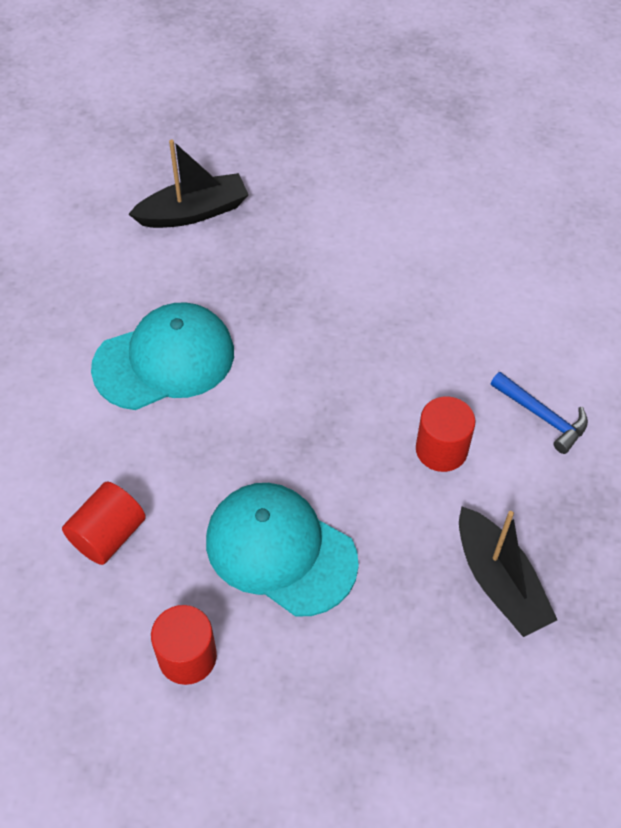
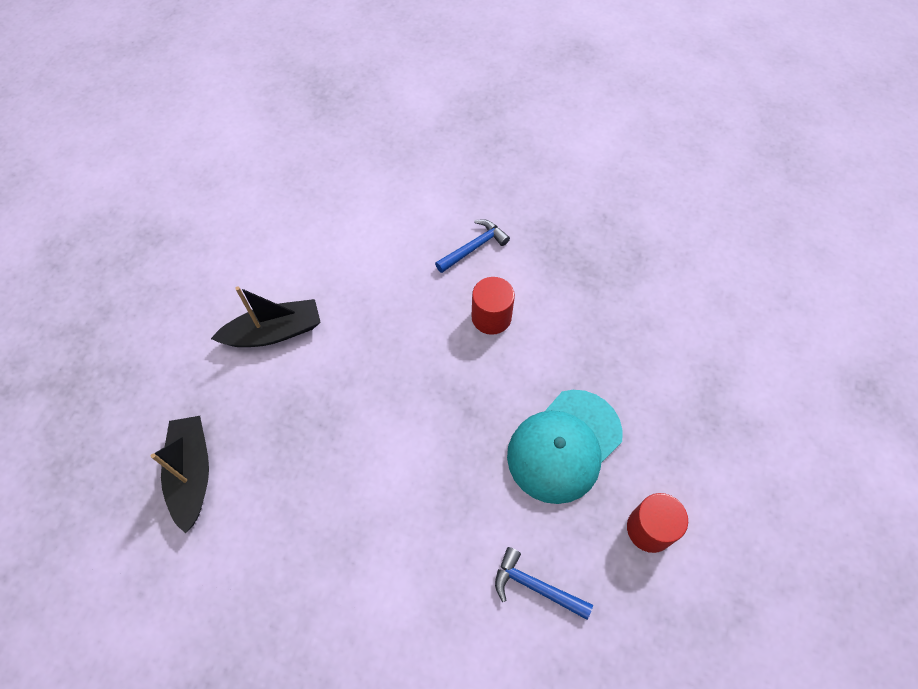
camera: 80 degrees left, 5 degrees up
(108, 535) = (535, 586): red cylinder -> blue hammer
(164, 360) = (361, 519): turquoise cap -> none
(499, 581) = (602, 303): black boat -> black boat (274, 332)

